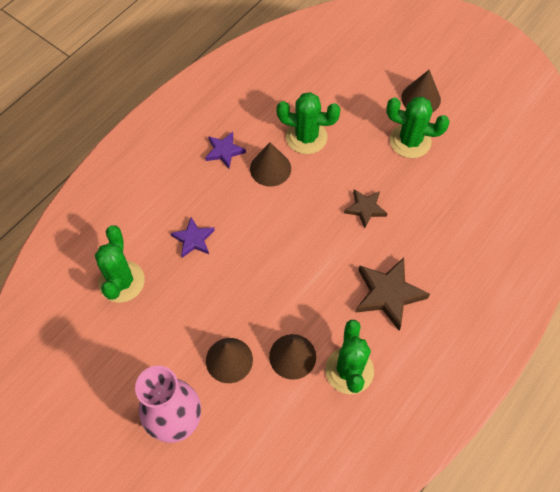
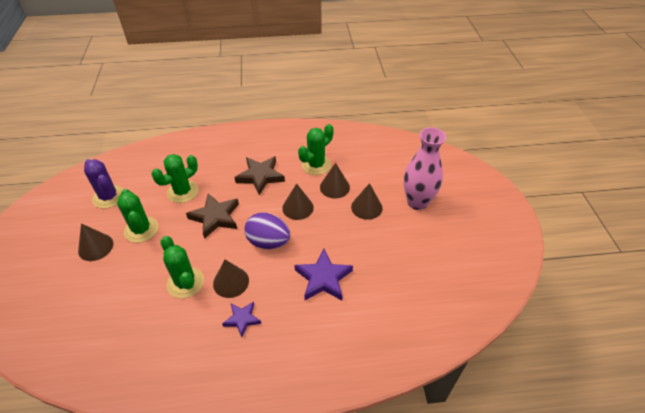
camera: 135 degrees left, 15 degrees down
(121, 281) = (390, 289): green cactus -> green cactus (182, 192)
(193, 239) = (323, 278): purple star -> purple star, size x1.65
(283, 229) = (268, 242): none -> purple egg
(301, 291) = (298, 207): none -> brown cone
(365, 209) = (215, 217): brown star -> brown star, size x1.65
(489, 140) = (109, 197): none -> purple cactus

